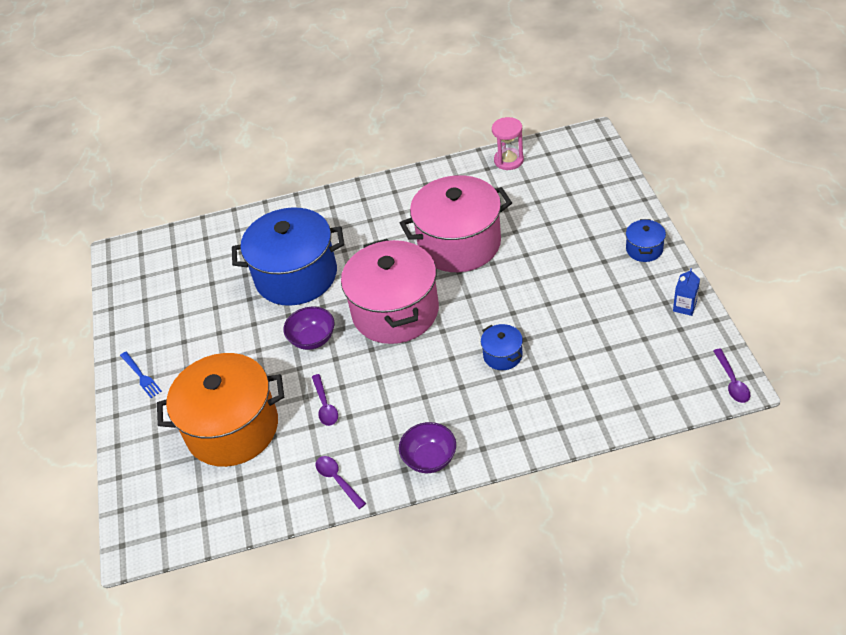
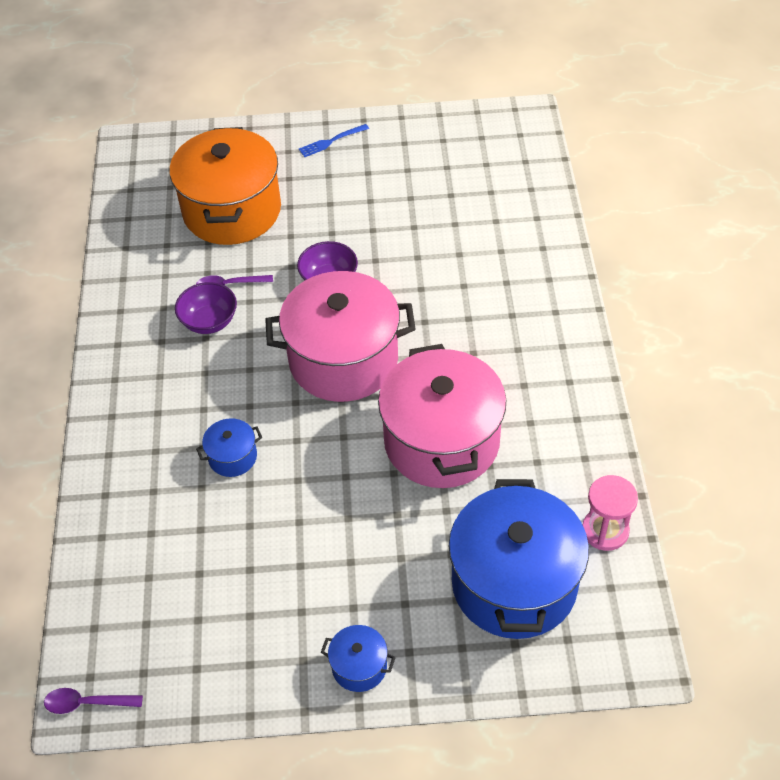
camera: 95 degrees right, 5 degrees up
(296, 276) = (437, 270): blue pot -> blue pot (514, 583)
(337, 480) = (130, 289): purple spoon -> none
(429, 459) = (120, 367): purple bowl -> purple bowl (209, 321)
(684, 306) = (233, 686): blue carton -> none

